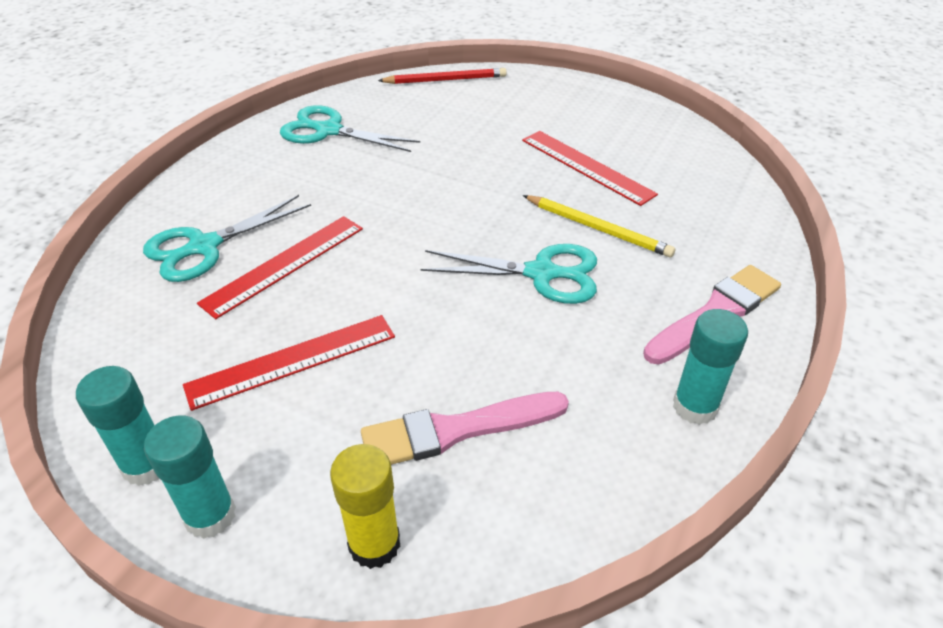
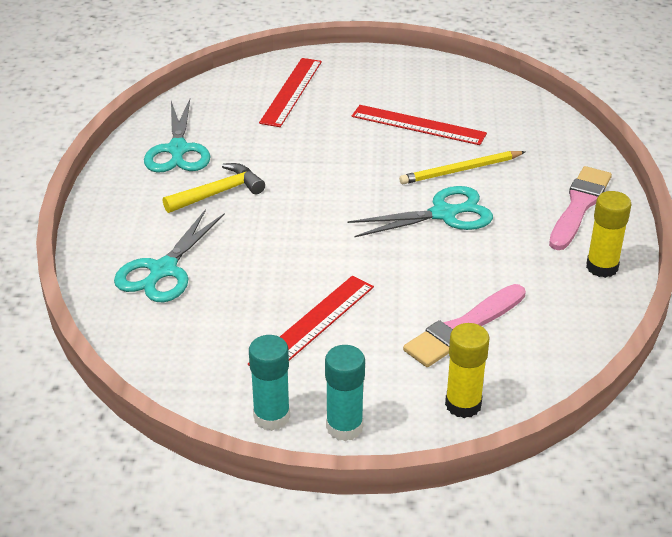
camera: 25 degrees left, 5 degrees down
(284, 264) = (243, 264): red ruler -> red ruler (291, 91)
(328, 182) = (218, 193): none -> yellow hammer
(329, 131) = (178, 150): turquoise scissors -> turquoise scissors turned 90 degrees counterclockwise
(445, 80) = (241, 78): red pencil -> none
(598, 228) = (460, 170): yellow pencil -> yellow pencil turned 150 degrees clockwise
(695, 406) = (602, 267): turquoise glue stick -> yellow glue stick

